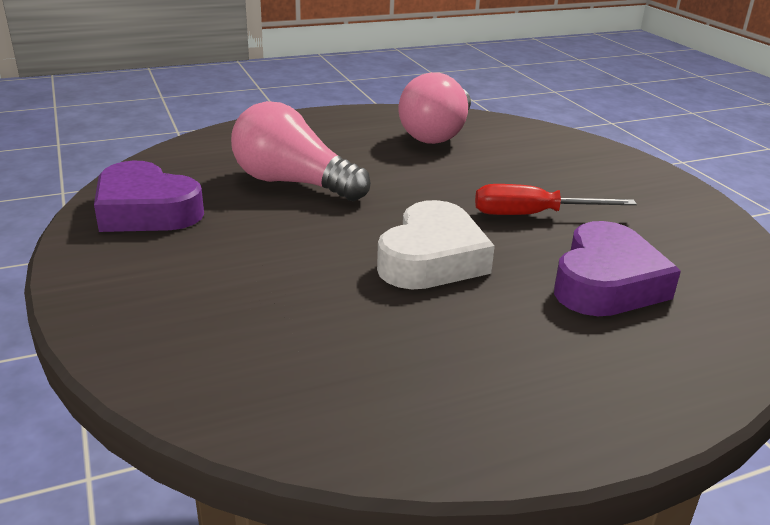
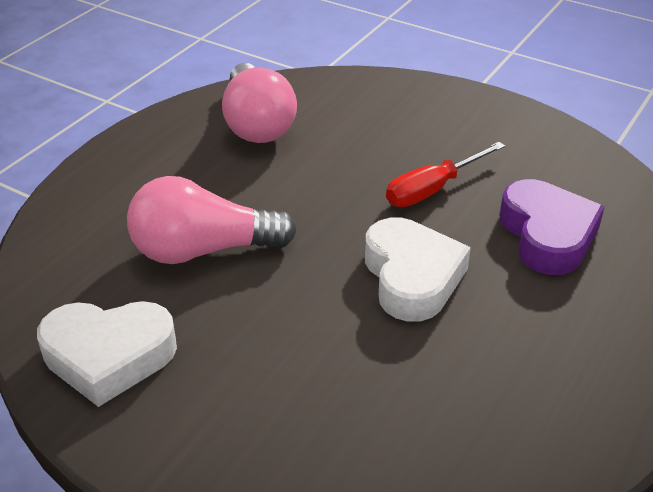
camera: 35 degrees left, 10 degrees up
(146, 210) = (108, 356): purple heart -> white heart

